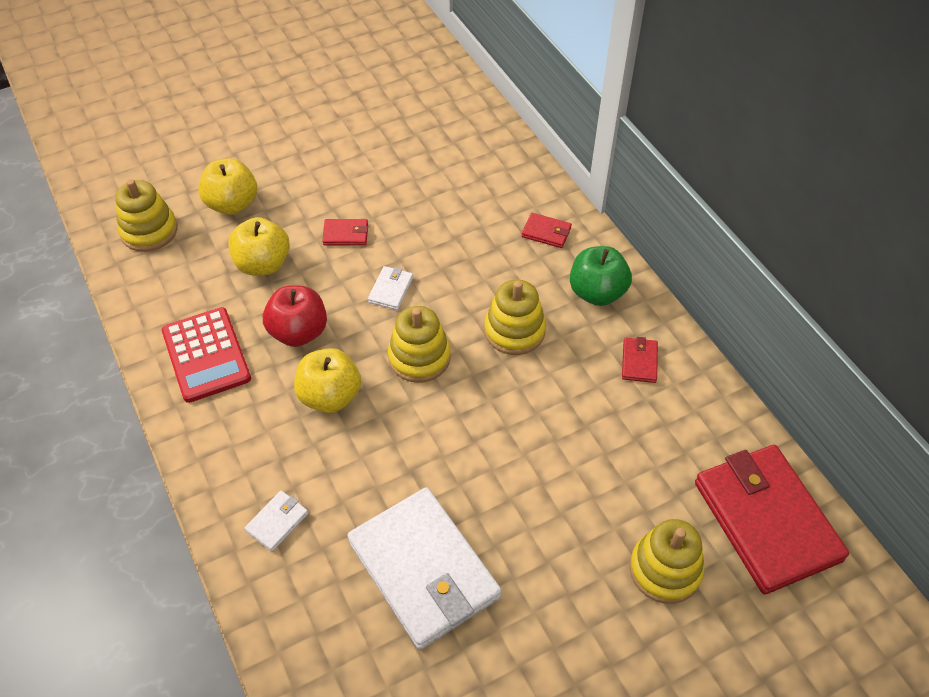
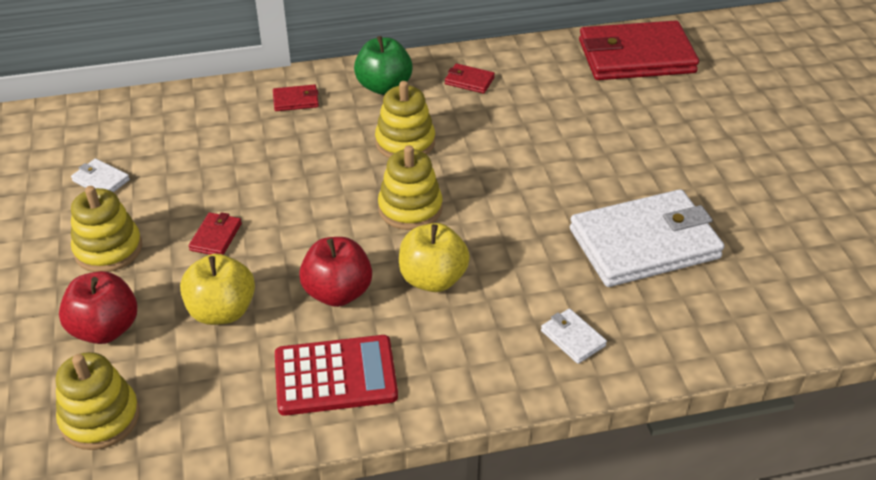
camera: 75 degrees left, 10 degrees down
(232, 204) = (105, 329): yellow apple -> red apple
(390, 290) = (314, 214): white wallet -> white wallet (101, 180)
(546, 232) = (296, 100): red wallet -> red wallet turned 45 degrees clockwise
(665, 570) = (668, 112): yellow stacking toy -> yellow stacking toy (108, 249)

